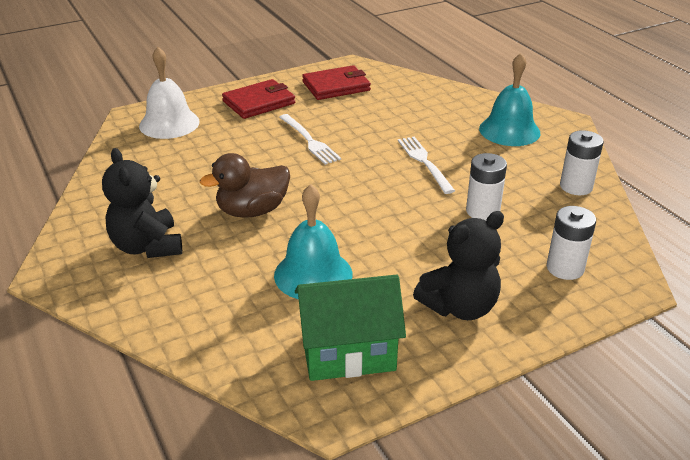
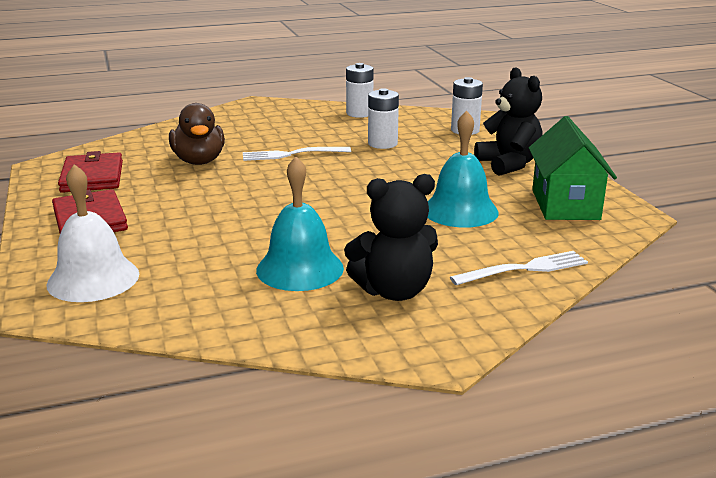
camera: 80 degrees left, 10 degrees down
(252, 211) = (343, 232): brown duck -> brown duck (199, 161)
(310, 141) = (213, 198): white fork -> white fork (525, 269)
(509, 130) = (257, 120): turquoise bell -> turquoise bell (300, 269)

